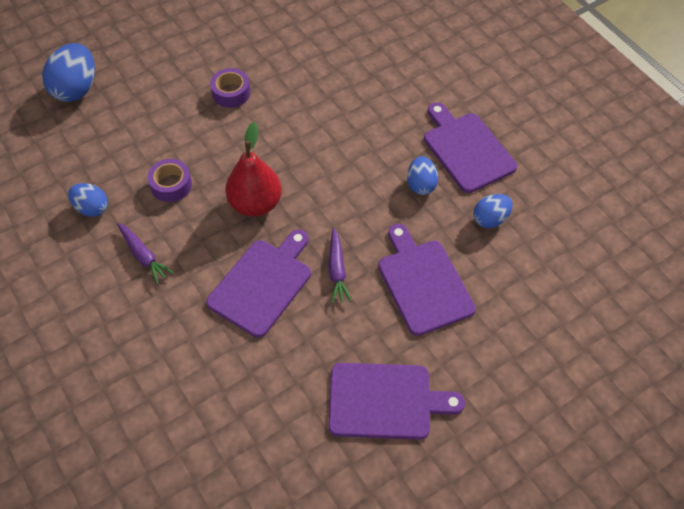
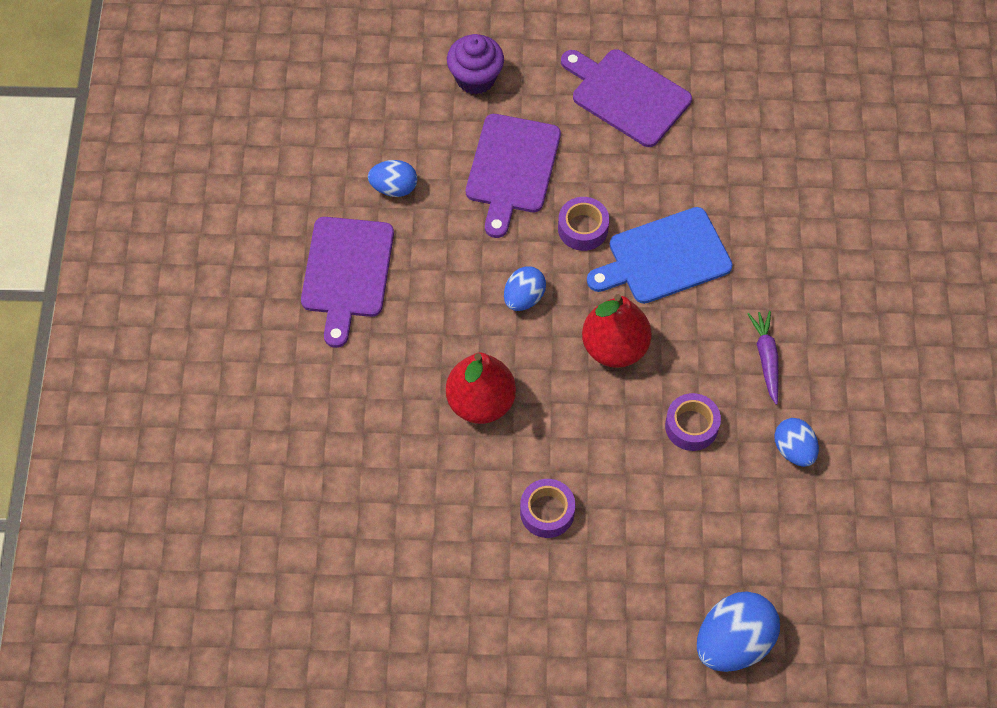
camera: 145 degrees left, 5 degrees up
(262, 284) = (664, 258): purple cutting board -> blue cutting board
(317, 125) = (481, 402): none -> red pear
(337, 270) = (583, 228): purple carrot -> purple tape
(421, 185) = (429, 263): blue egg -> blue egg (524, 298)
(513, 338) = (475, 78): none -> purple cupcake

